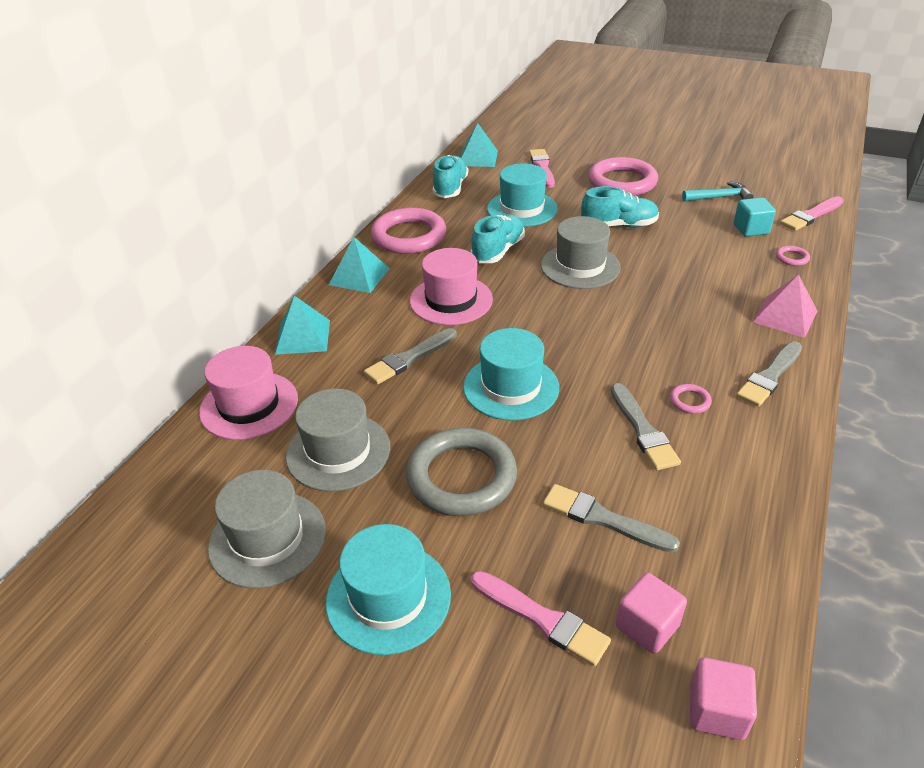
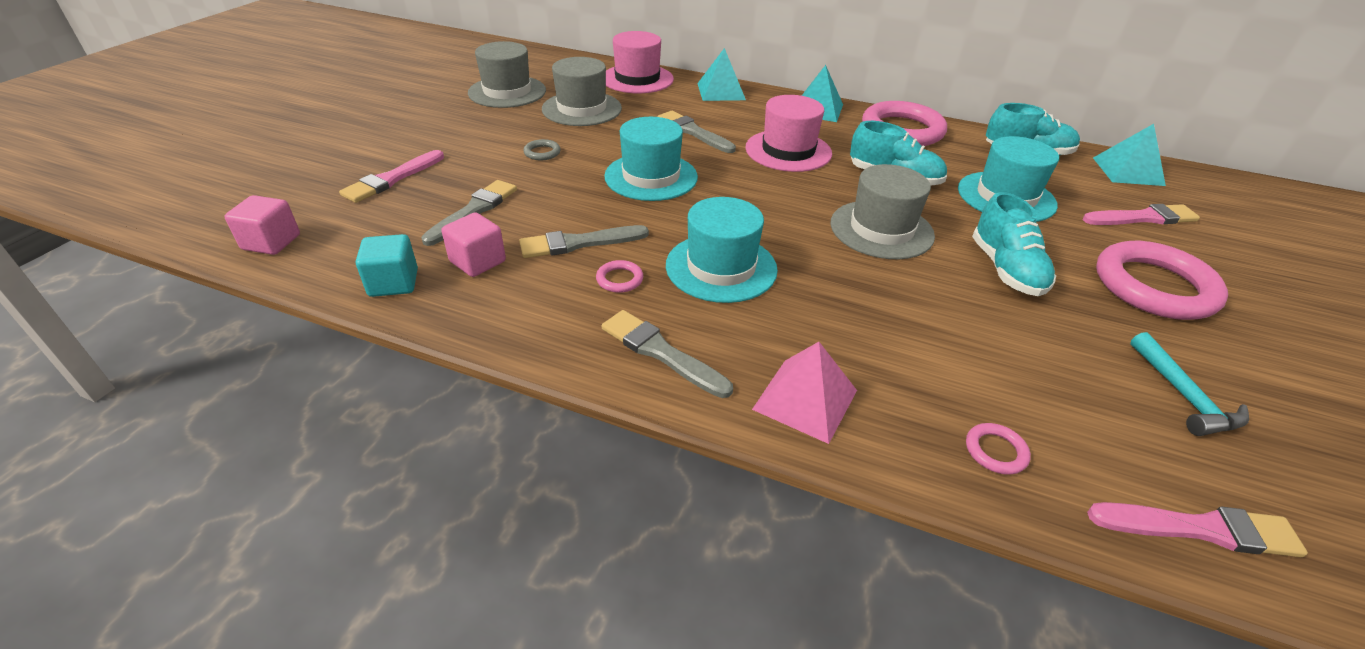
camera: 85 degrees right, 0 degrees up
(388, 597) = (441, 128): turquoise hat -> turquoise hat (721, 267)
(461, 477) = (542, 153): grey ring -> grey ring, size x0.40
(647, 626) = (359, 221): pink cube -> pink cube (478, 262)
(751, 229) = (1078, 415): turquoise cube -> turquoise cube (393, 283)
(811, 216) = (1200, 529): pink brush -> pink brush turned 135 degrees clockwise

